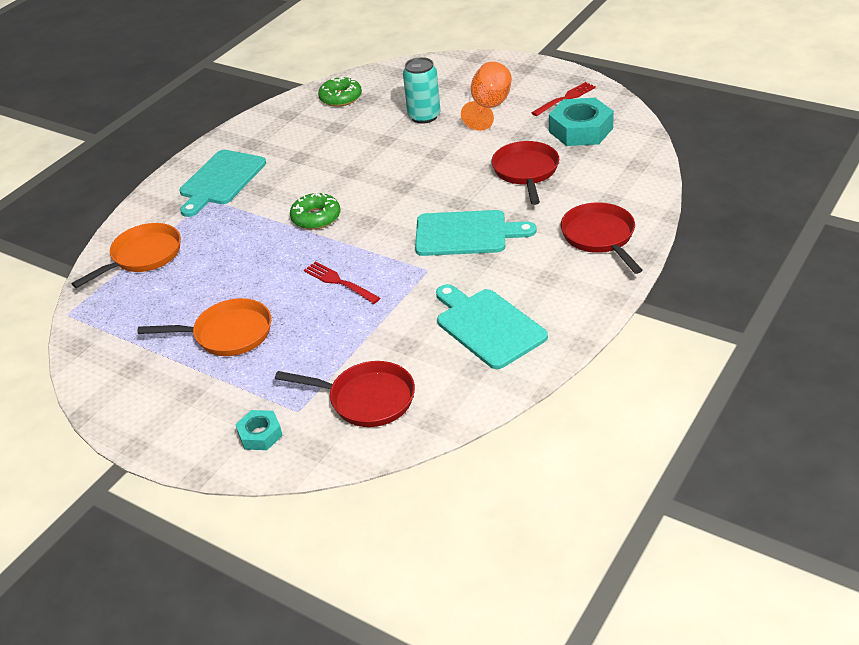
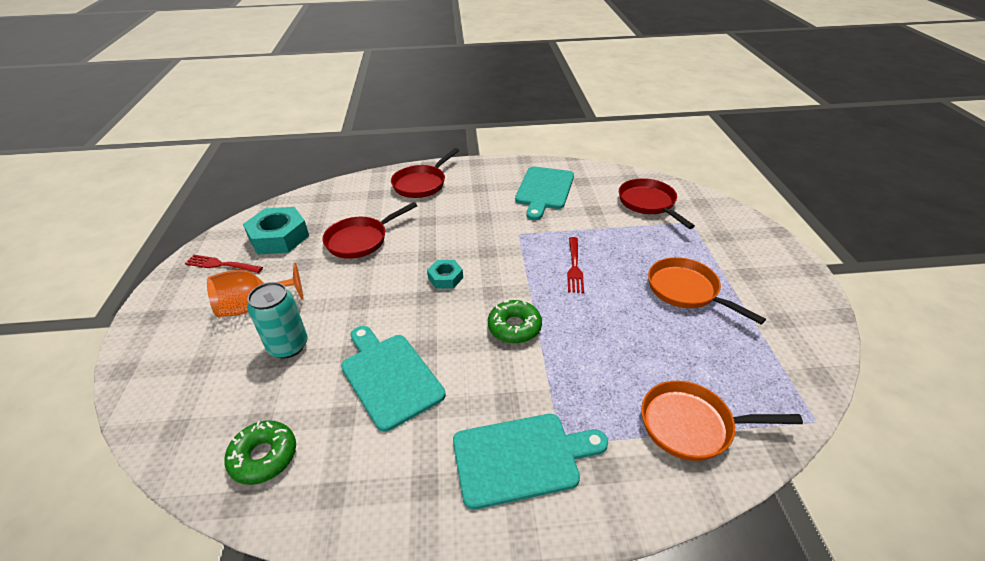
camera: 130 degrees left, 0 degrees up
(260, 434) = (724, 226): turquoise nut -> turquoise nut (445, 278)
(466, 233) = (463, 235): turquoise cutting board -> turquoise cutting board (389, 377)

